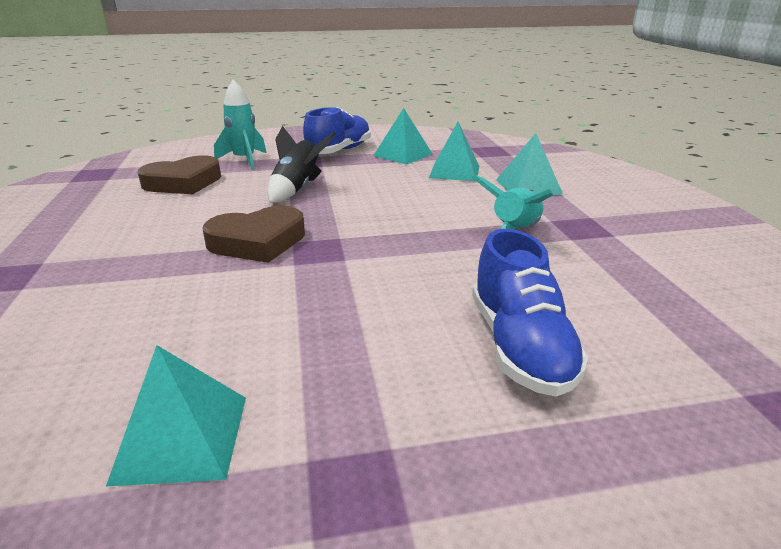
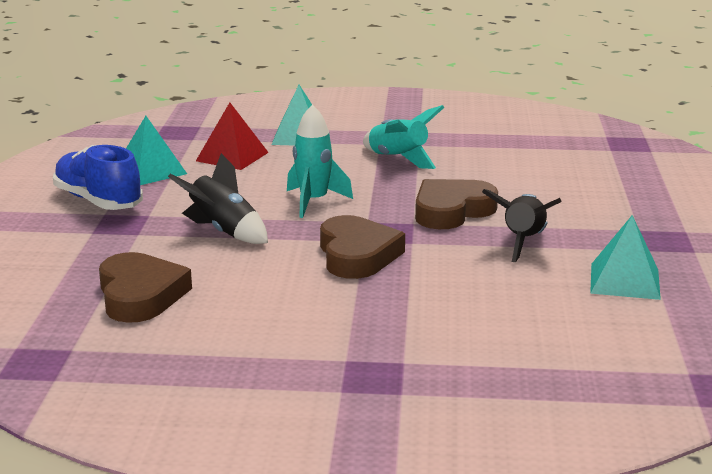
camera: 75 degrees left, 5 degrees down
(244, 160) = (78, 258): turquoise rocket -> turquoise rocket (314, 202)
(309, 332) = (523, 242): none -> black rocket
(386, 276) = (451, 211): none -> brown heart
(454, 171) = (232, 156): turquoise pyramid -> red pyramid
(519, 346) = (556, 186): blue shoe -> none

